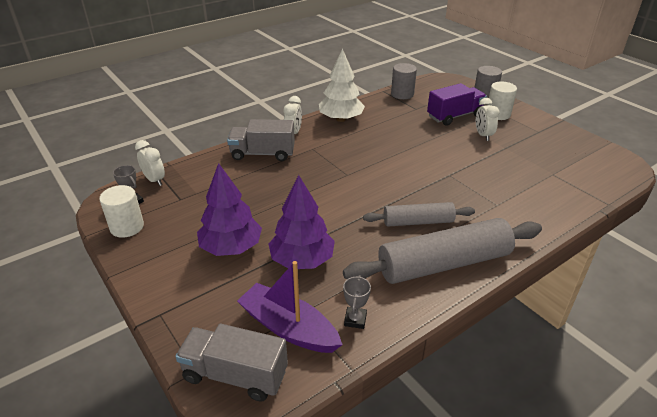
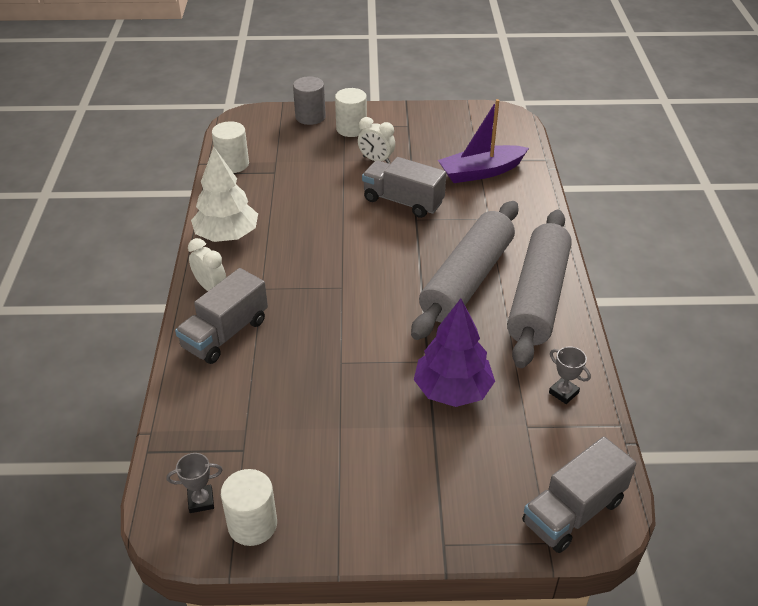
camera: 55 degrees left, 5 degrees up
(154, 180) = (172, 461): white clock -> none
(231, 247) = (383, 438): purple tree -> none
(288, 328) = (540, 445): purple boat -> purple boat (481, 172)
(402, 94) = (233, 164): grey cylinder -> white cylinder
(418, 222) = (467, 280): grey rolling pin -> grey rolling pin, size x1.74
(454, 116) = (321, 156): purple truck -> none
(458, 162) = (403, 201): none -> grey truck

